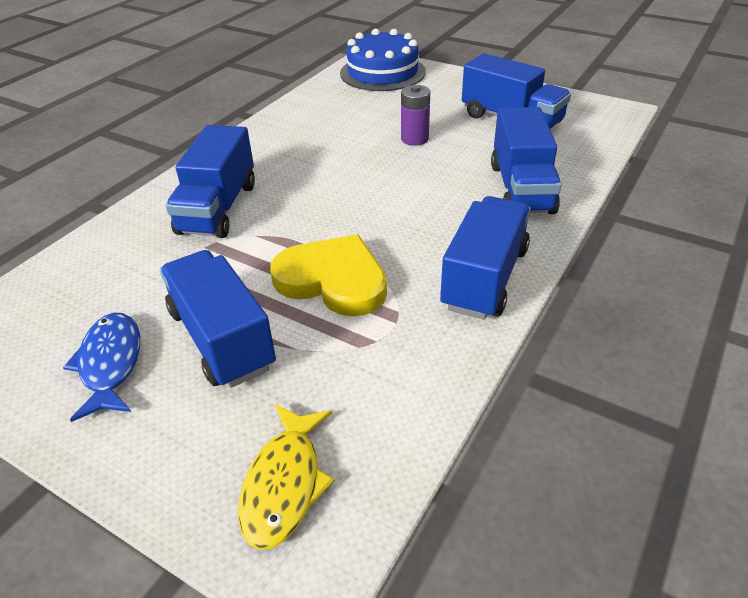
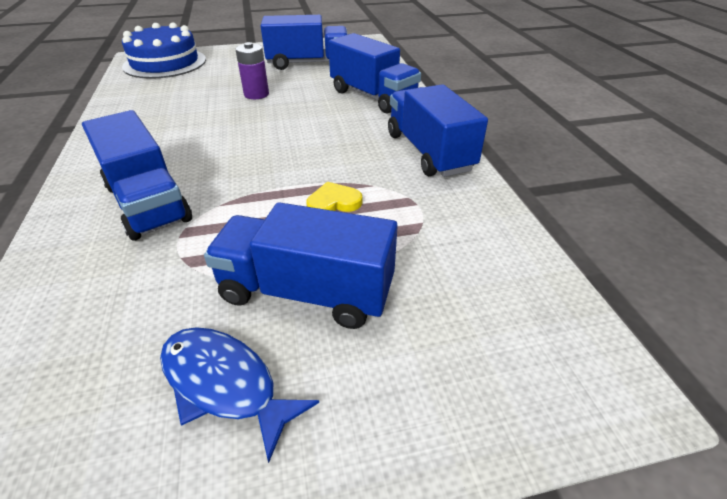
camera: 45 degrees left, 0 degrees up
(285, 484) = (514, 351): yellow fish -> none
(333, 280) = (333, 202): yellow heart -> yellow heart, size x0.48

